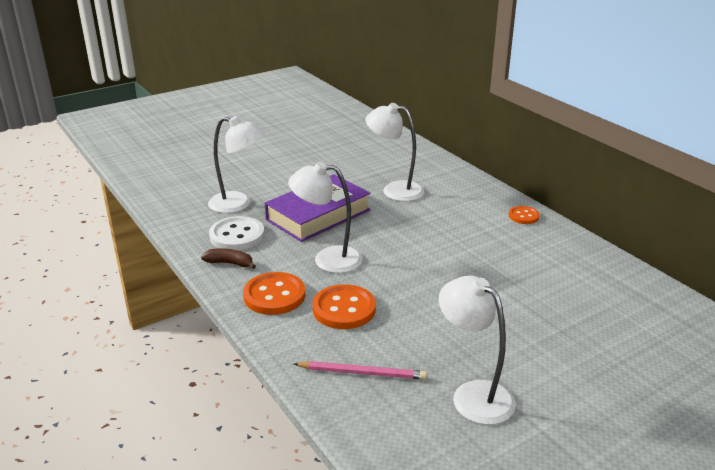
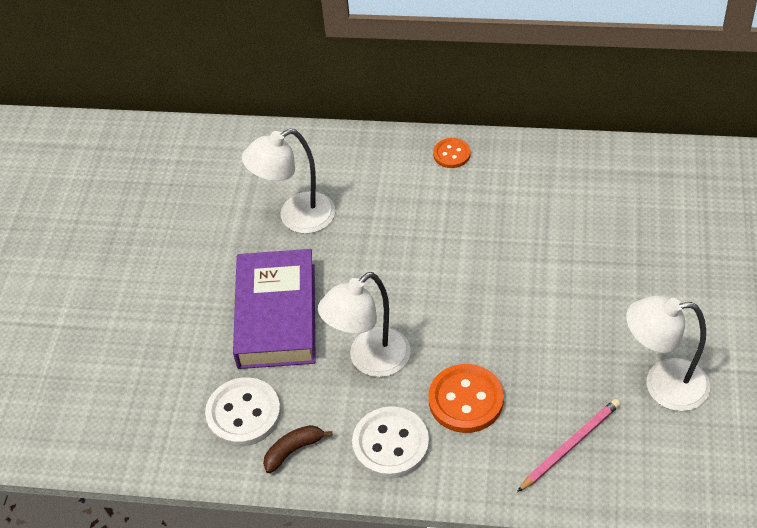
camera: 45 degrees left, 20 degrees up
(238, 204) = (176, 375): white lamp -> none
(274, 295) = (391, 444): orange button -> white button

